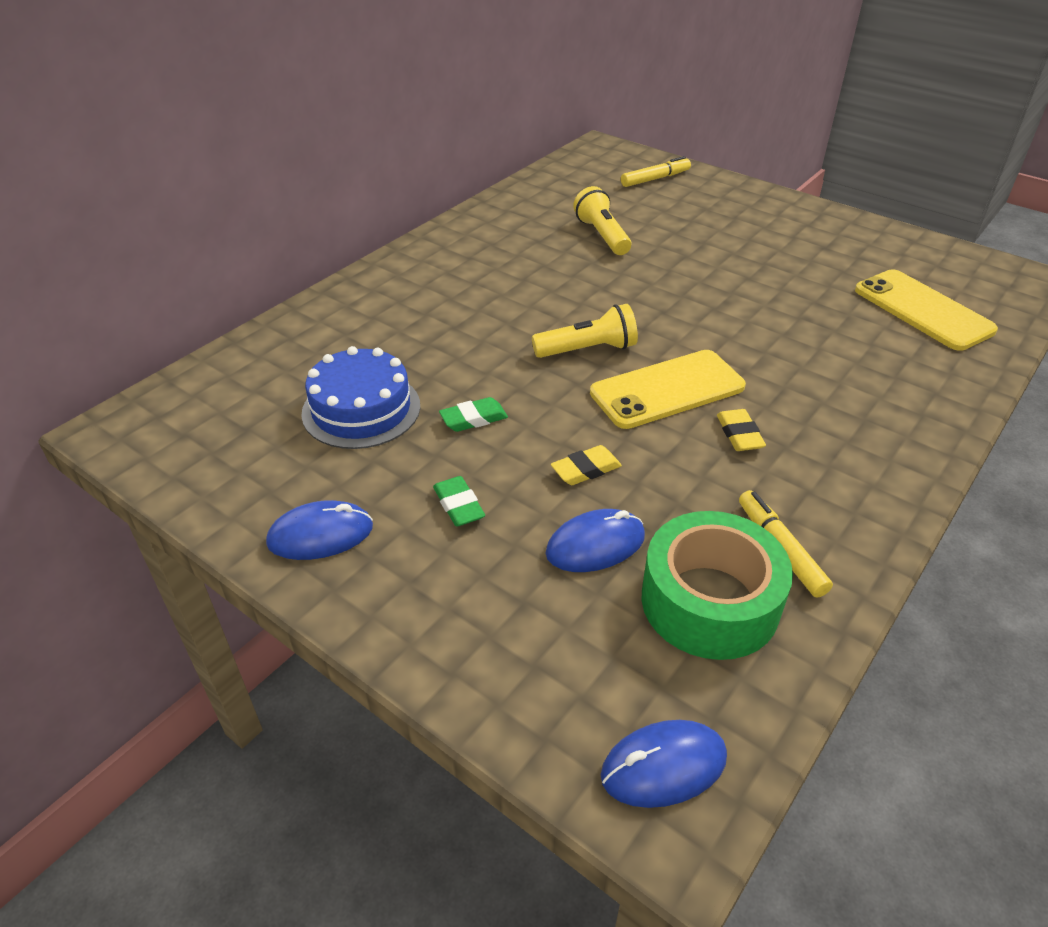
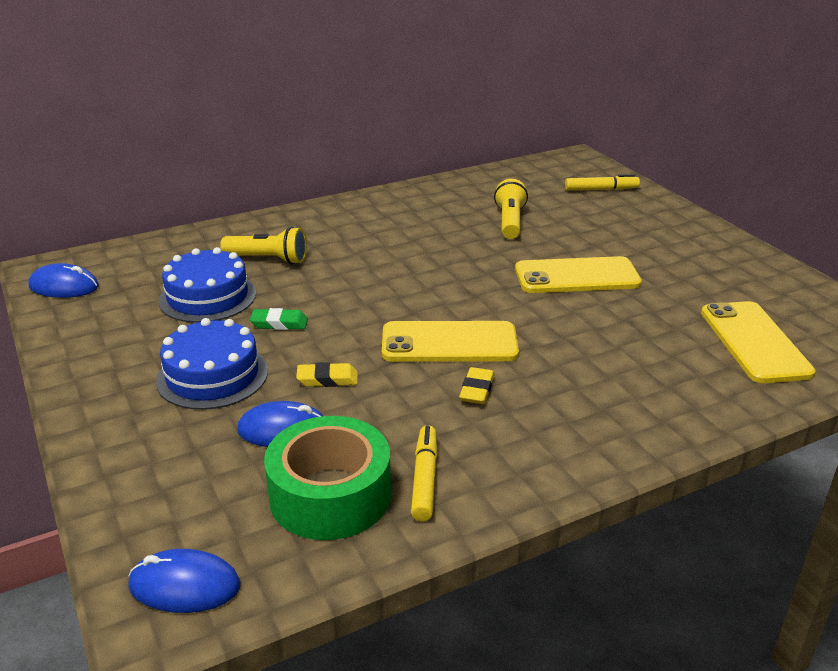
camera: 25 degrees right, 10 degrees down
(320, 535) = (105, 366): blue mouse -> blue mouse (64, 286)
(458, 505) = (212, 375): green eraser -> blue cake
(588, 350) = (414, 299): yellow flashlight -> yellow flashlight (268, 259)
(718, 281) = (577, 276): none -> yellow phone

